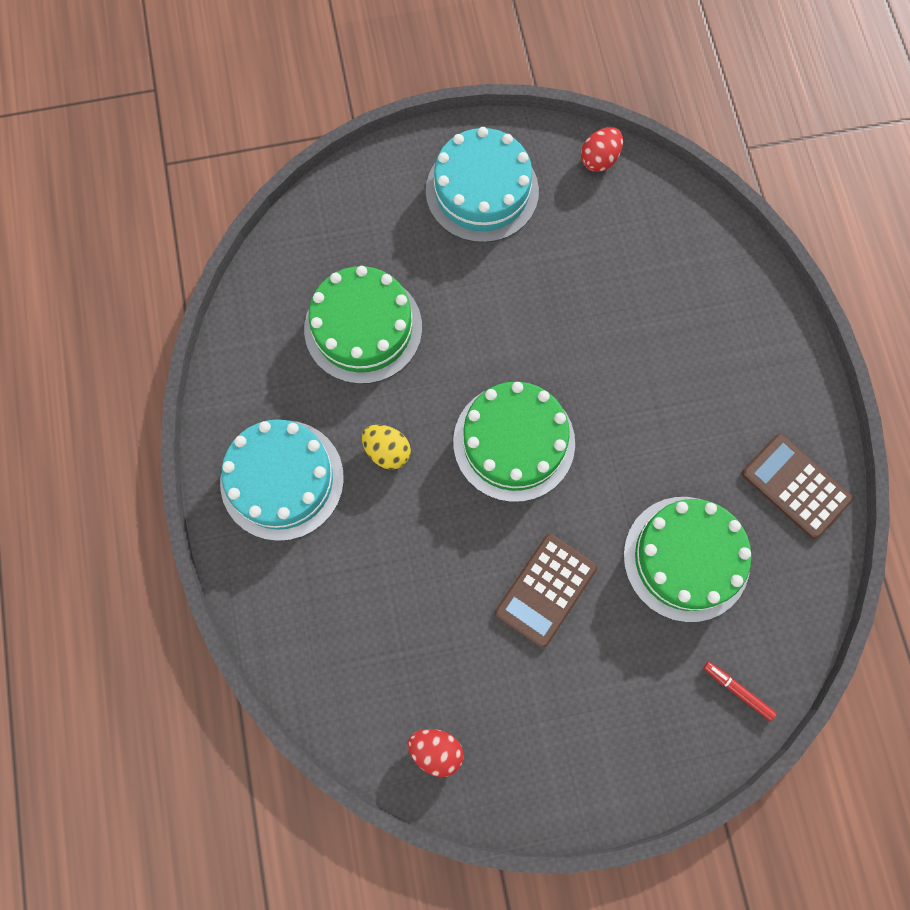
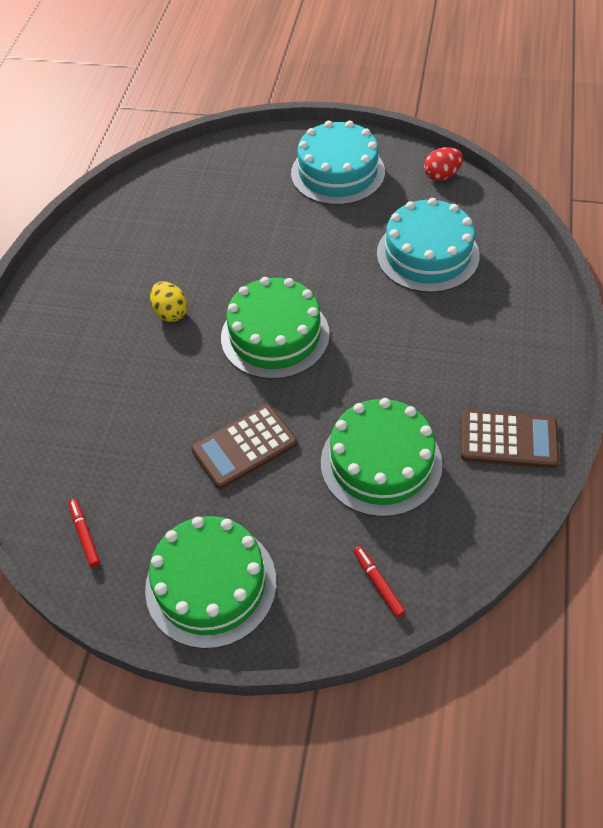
camera: 25 degrees right, 20 degrees down
(282, 479) = (80, 307): turquoise cake -> turquoise cake (427, 254)
(363, 328) = (199, 231): green cake -> green cake (211, 584)
(436, 750) = (85, 535): red egg -> red marker
(795, 486) = (508, 439): brown calculator -> brown calculator turned 120 degrees clockwise

